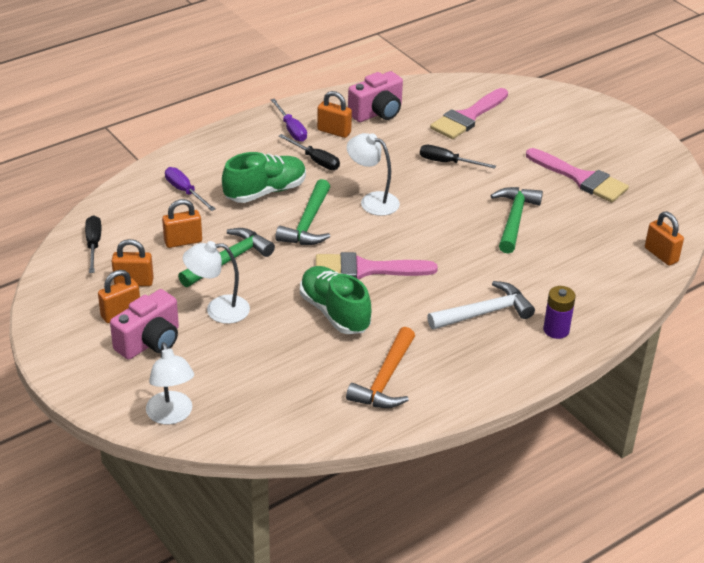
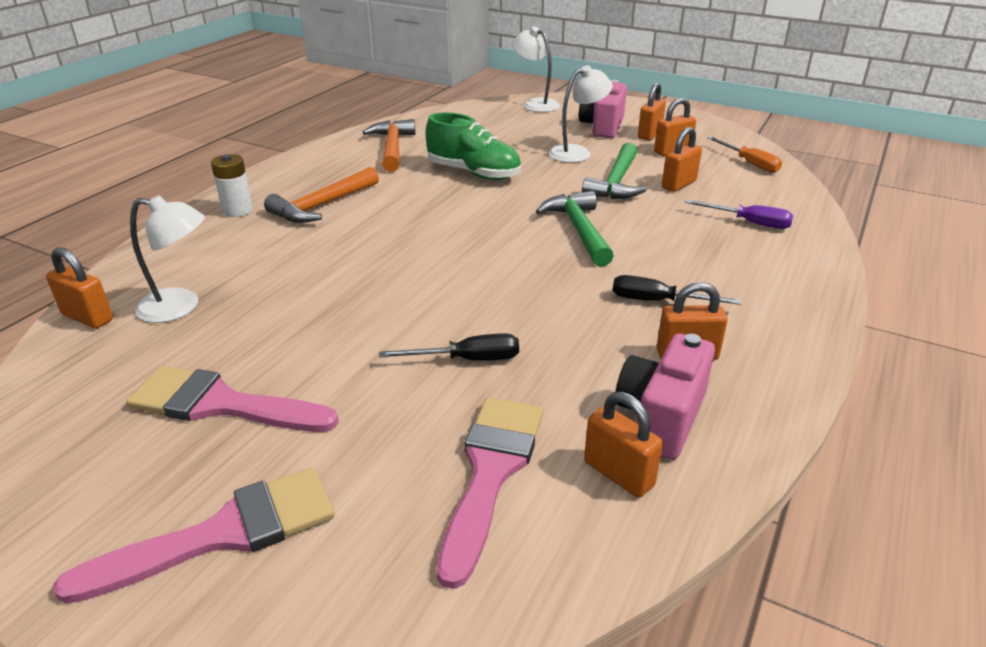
camera: 155 degrees right, 5 degrees down
(93, 245) = (749, 163): black screwdriver -> orange screwdriver
(265, 191) = (666, 247): green shoe -> none
(291, 129) = (749, 336): purple screwdriver -> none
(365, 269) = (474, 208): pink brush -> pink brush (224, 534)
(372, 201) = (529, 273): white lamp -> white lamp (180, 307)
(416, 101) = (618, 474): none -> orange padlock
(484, 313) = (322, 205): white hammer -> orange hammer
(514, 219) = (321, 304): green hammer -> none
(556, 330) = (237, 210): purple battery -> white battery

